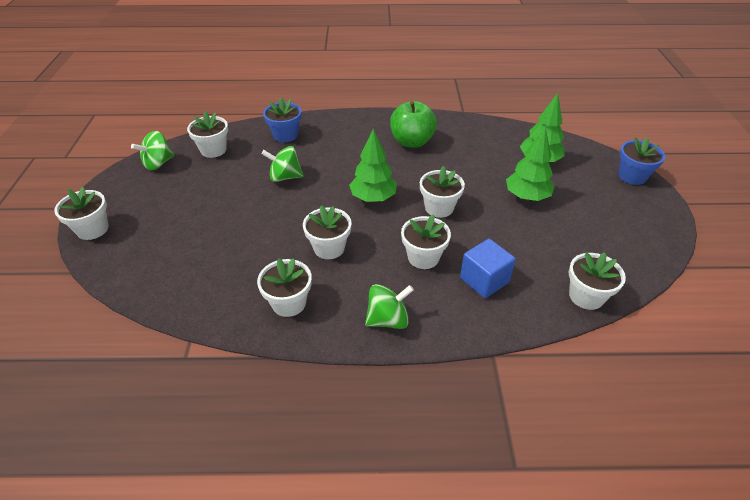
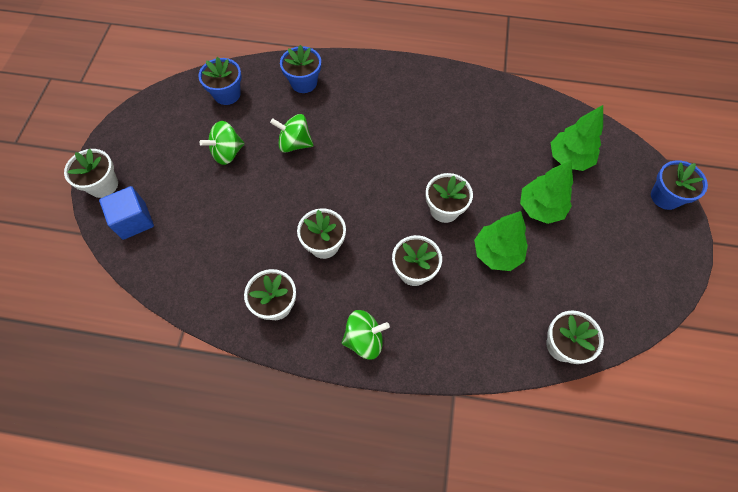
camera: 10 degrees right, 20 degrees up
(158, 163) = (170, 106): green spinning top -> green spinning top (227, 153)
(213, 150) = (227, 94): white flower pot -> blue flower pot
(373, 198) = (380, 186): green tree -> green tree (497, 253)
(412, 142) = (436, 111): green apple -> none
(484, 280) = (467, 309): blue cube -> blue cube (134, 221)

